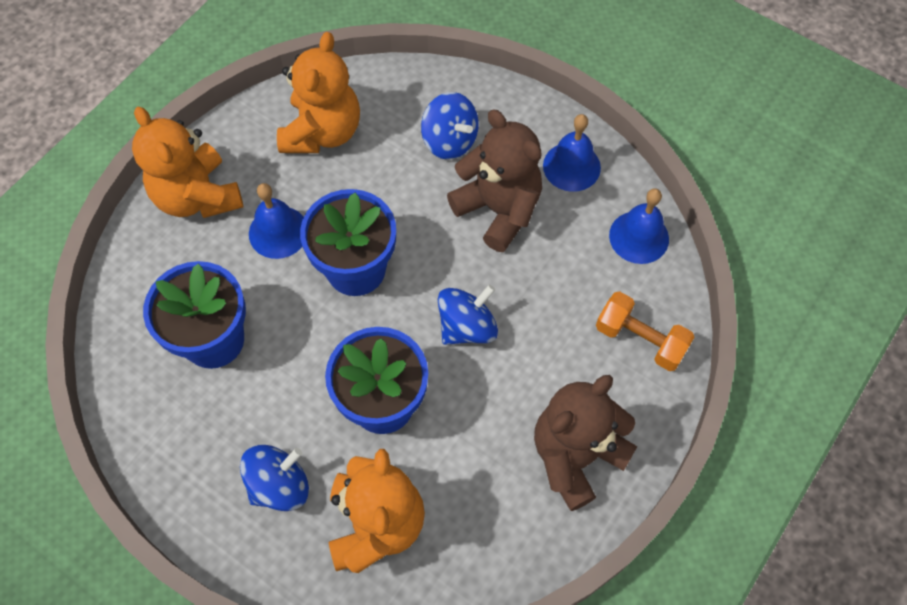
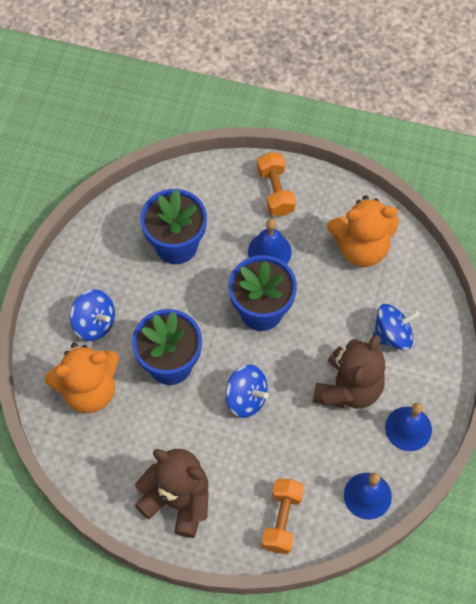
camera: 70 degrees right, 0 degrees up
(197, 196) = (275, 191): orange teddy bear -> orange dumbbell
(450, 141) = (392, 335): blue spinning top -> blue spinning top turned 135 degrees counterclockwise

